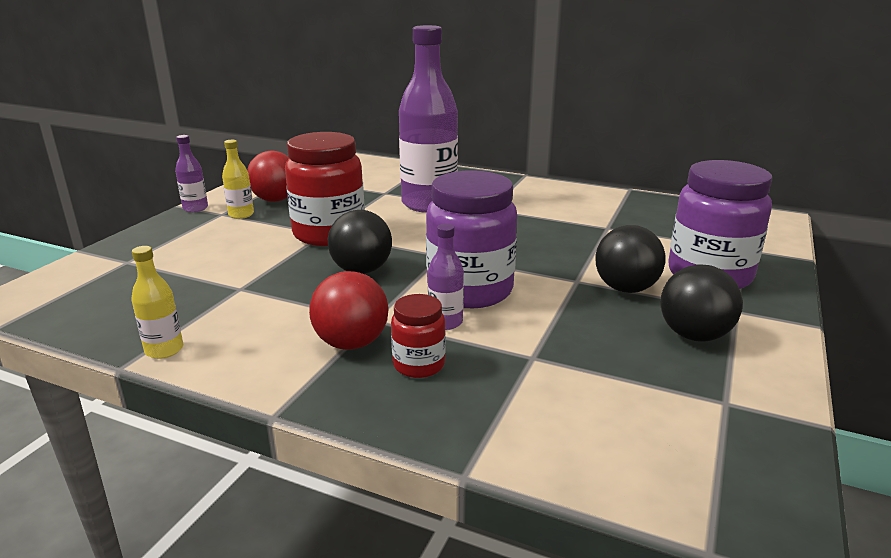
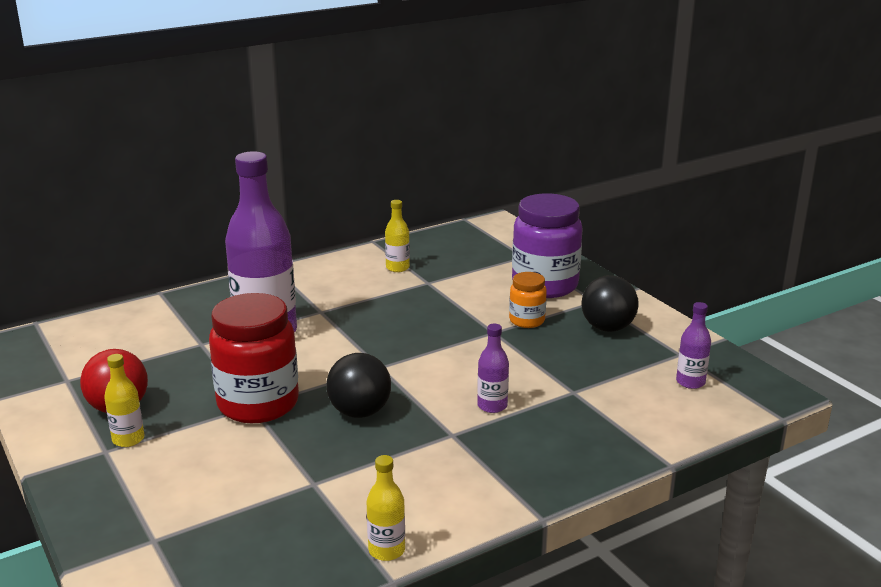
camera: 55 degrees left, 0 degrees up
(195, 208) = (60, 464): purple bottle -> purple bottle (690, 382)
(351, 343) = (477, 455): red ball -> none
(419, 365) = (538, 437): red jar -> none
(470, 291) = (457, 378): purple jar -> none
(607, 210) = (397, 268): none -> yellow bottle
(625, 288) = (527, 321): black ball -> orange jar

